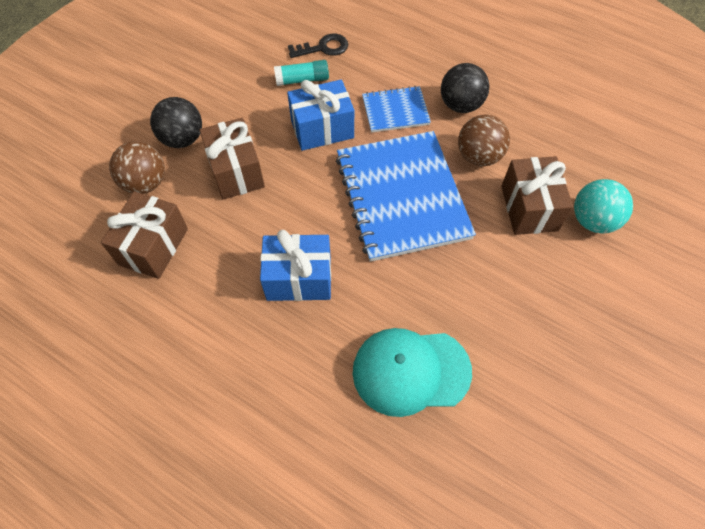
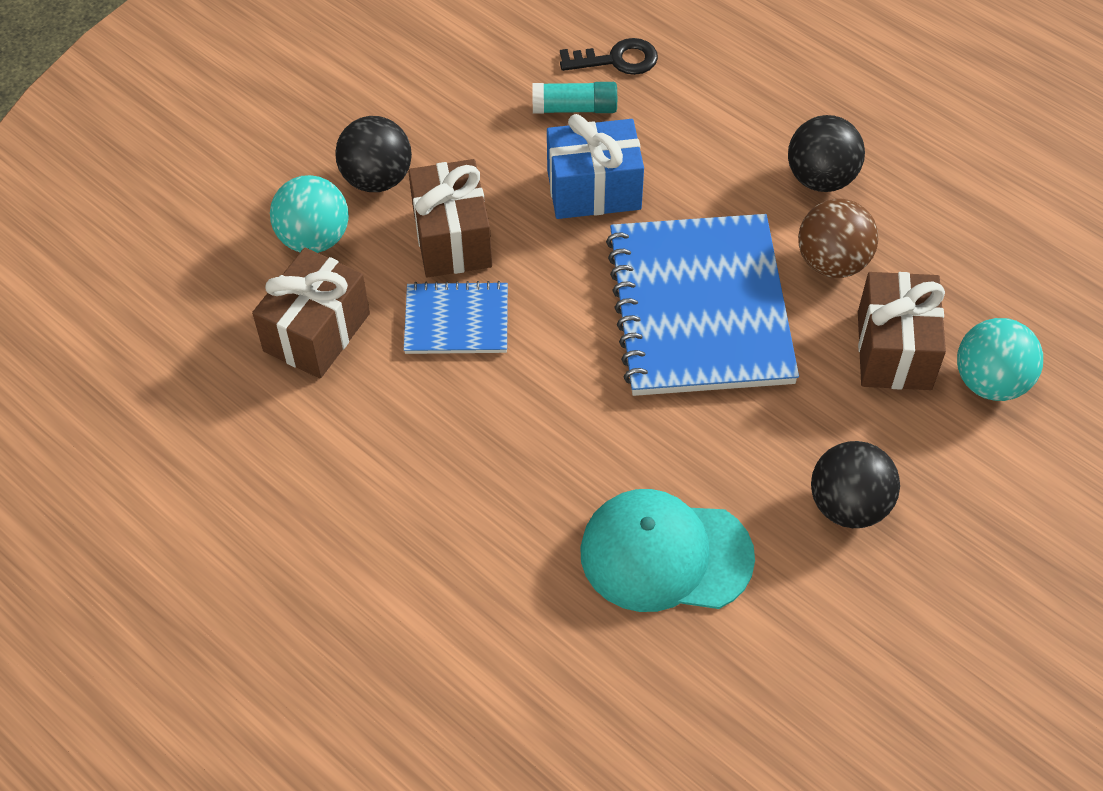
camera: 10 degrees right, 5 degrees down
(145, 183) = (314, 238): brown ball -> turquoise ball
(299, 278) = (524, 406): blue gift -> none
(395, 111) = (714, 175): blue notebook -> blue notebook (456, 320)
(523, 317) = (848, 505): none -> black ball

